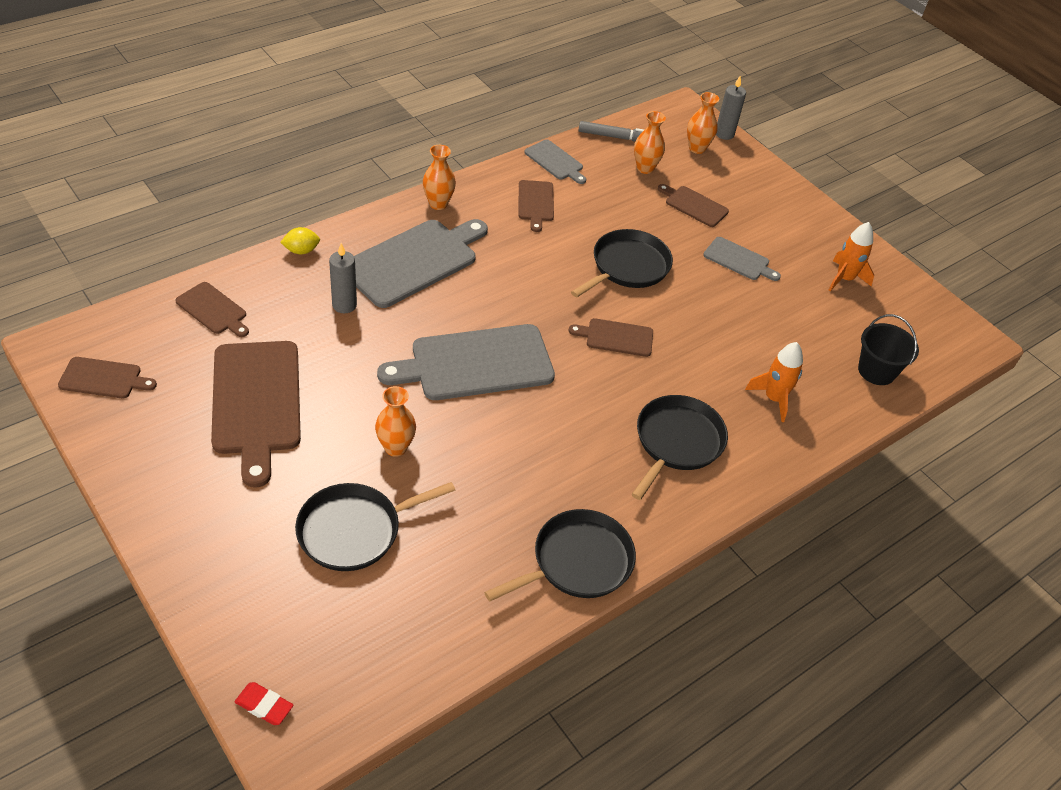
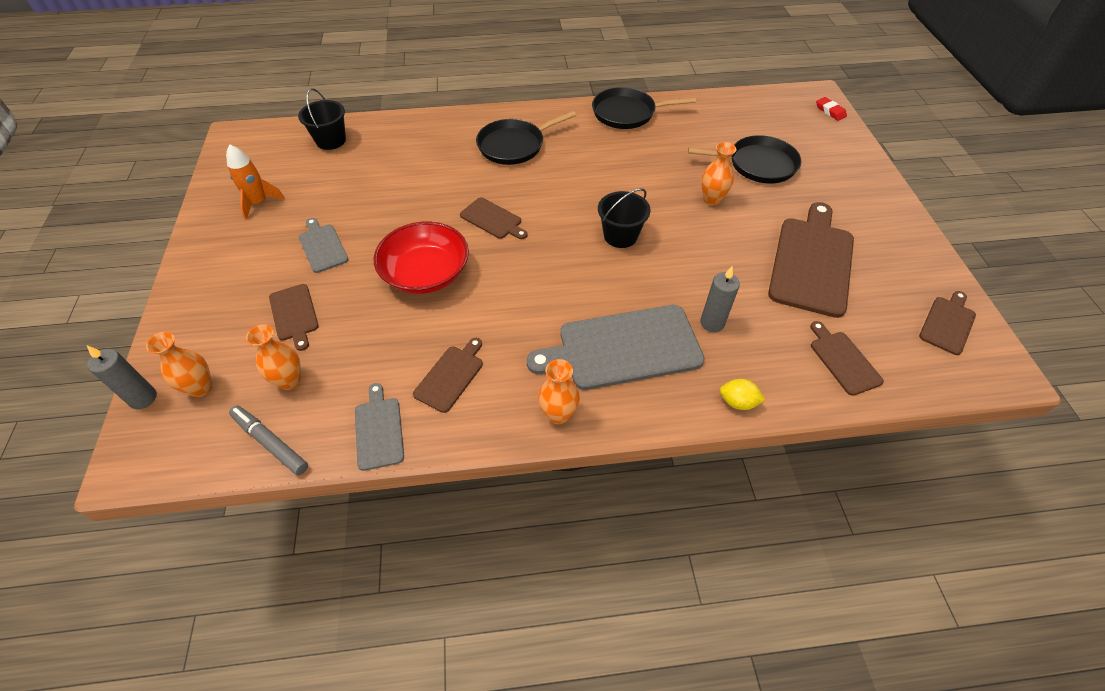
camera: 145 degrees left, 5 degrees up
(104, 378) = (948, 323): brown cutting board -> brown cutting board turned 90 degrees clockwise
(475, 364) = (620, 236): grey cutting board -> black bucket
(627, 267) = (426, 273): black pan -> red bowl
(774, 399) = (422, 147): orange rocket -> none

